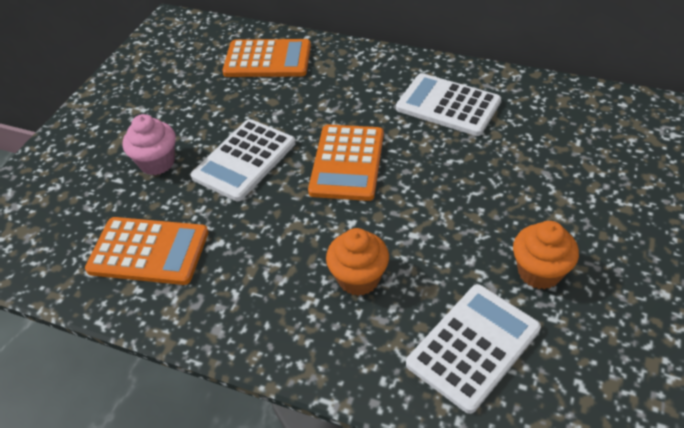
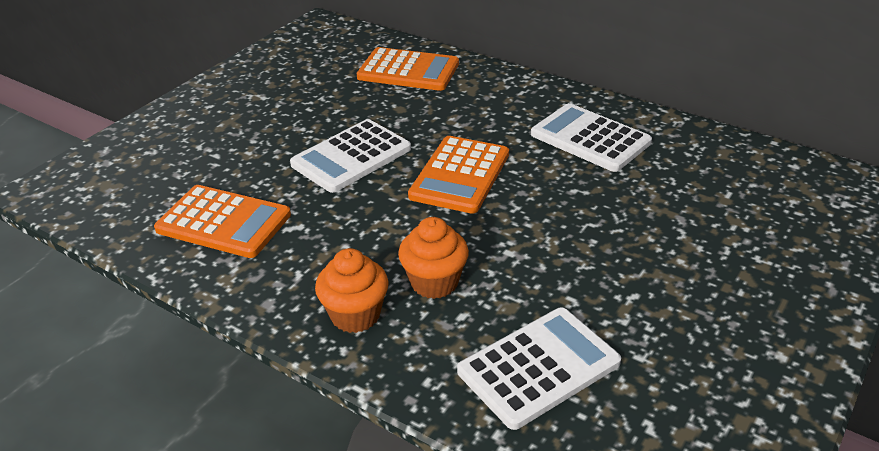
camera: 10 degrees right, 10 degrees down
(157, 162) = (261, 146): pink cupcake -> none
(539, 272) = (639, 310): orange cupcake -> orange cupcake (355, 315)

